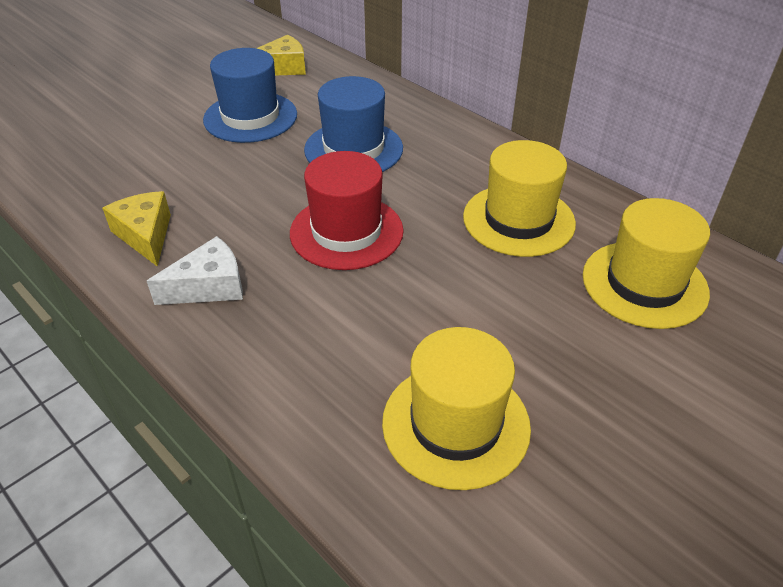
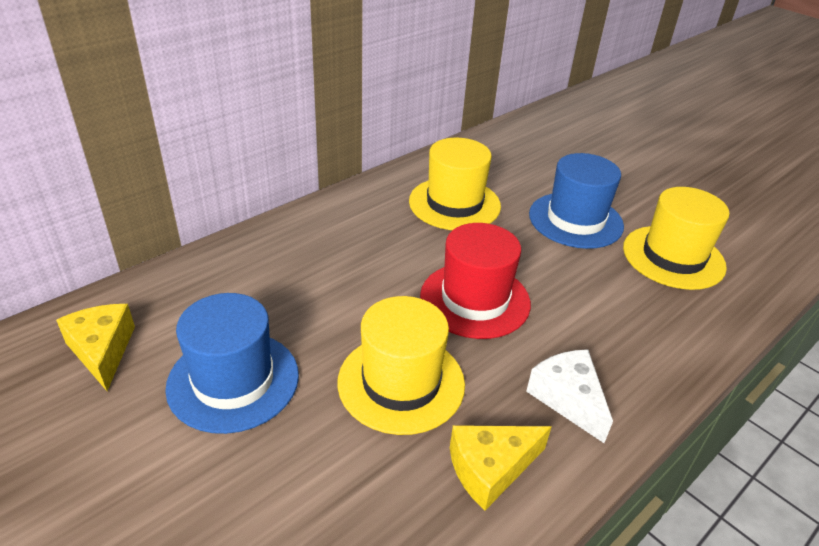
camera: 90 degrees left, 5 degrees down
(353, 149) = (331, 289): blue hat -> blue hat (575, 220)
(644, 284) = (522, 165): yellow hat -> yellow hat (401, 382)

